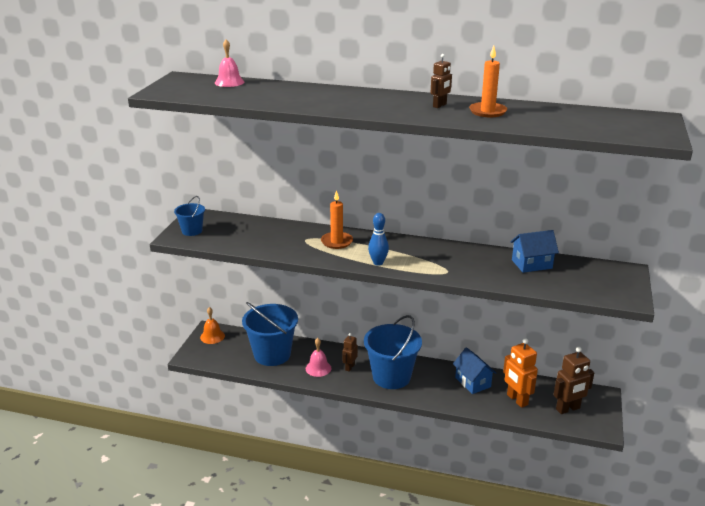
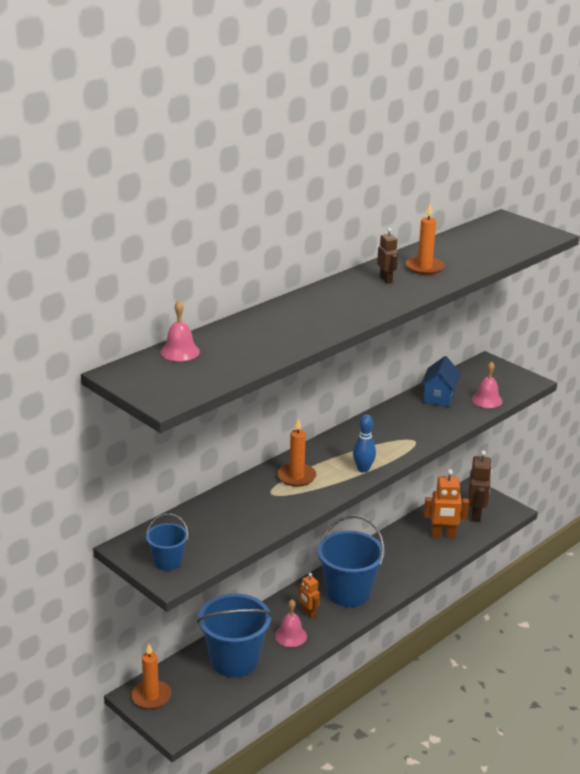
camera: 60 degrees left, 0 degrees up
(212, 336) = (151, 696): orange bell -> orange candle
(349, 367) = (308, 613): brown robot -> orange robot
(472, 382) = (398, 547): blue house -> none
(561, 286) = (487, 400): none -> pink bell

